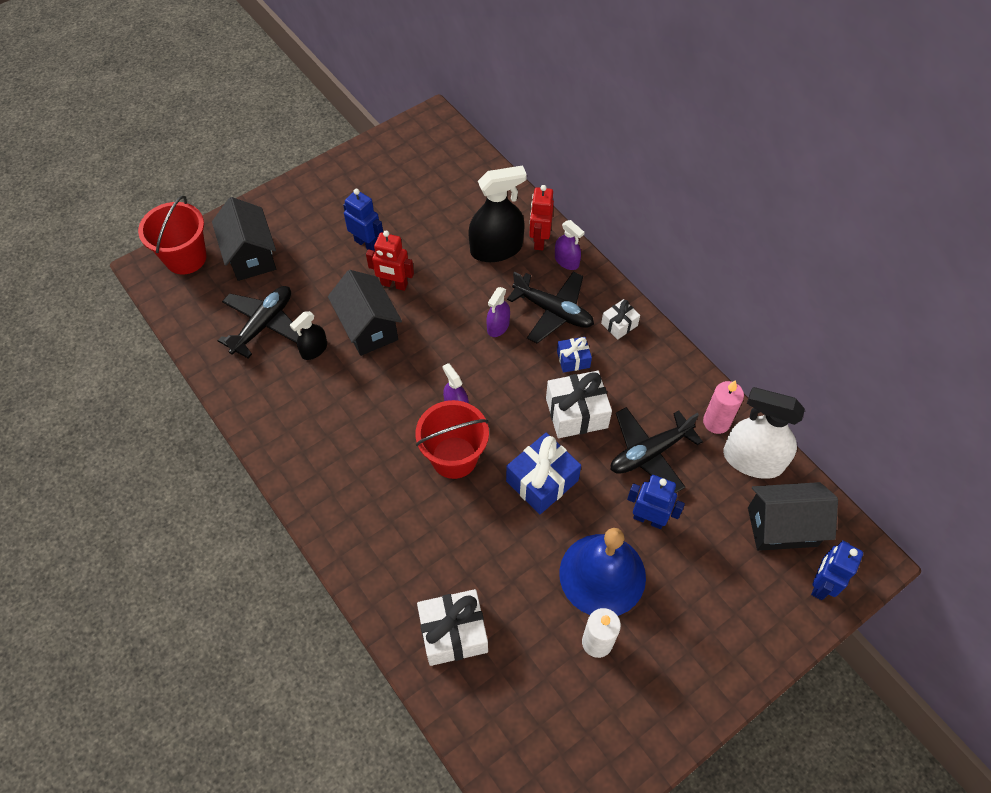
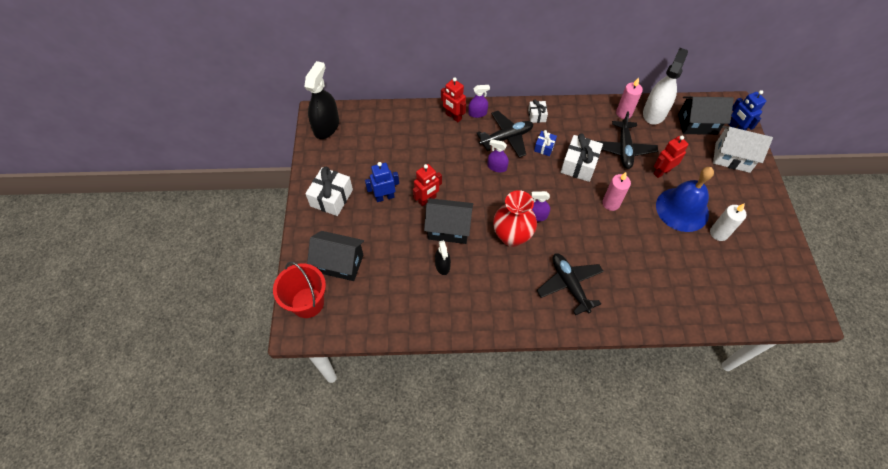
camera: 55 degrees left, 0 degrees up
(263, 325) = (401, 284): black plane -> black plane (569, 285)
(405, 396) = (512, 236): none -> red vase
(453, 633) = (679, 295): white gift -> white gift (331, 198)
(454, 457) = (569, 235): red bucket -> none
(496, 249) = (443, 138): black spray bottle -> black spray bottle (326, 126)
(498, 326) = (497, 167): purple spray bottle -> purple spray bottle turned 135 degrees clockwise
(542, 481) = (611, 203): blue gift -> pink candle
(648, 519) = (661, 172): blue robot -> red robot
(752, 460) = (654, 112): white spray bottle -> white spray bottle turned 150 degrees clockwise
(757, 603) = (732, 157): none -> white house
(782, 527) = (697, 124): black house -> black house turned 60 degrees clockwise

